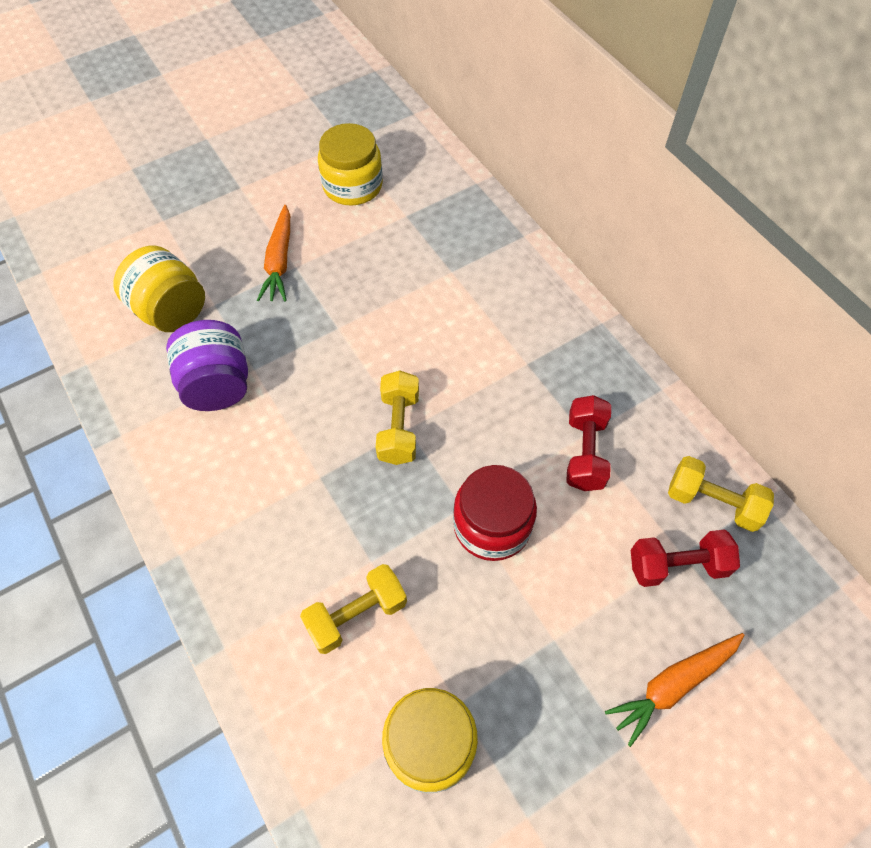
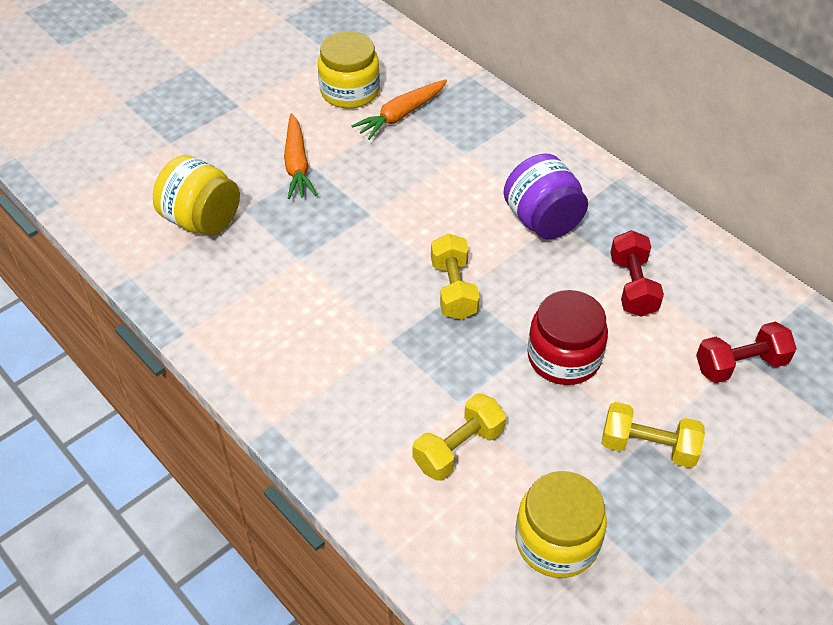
camera: 10 degrees left, 10 degrees down
(217, 385) = (268, 277): purple jar -> purple jar (542, 220)
(673, 685) = (762, 459): orange carrot -> orange carrot (401, 115)
(712, 502) = (758, 310): yellow dumbbell -> yellow dumbbell (648, 446)

